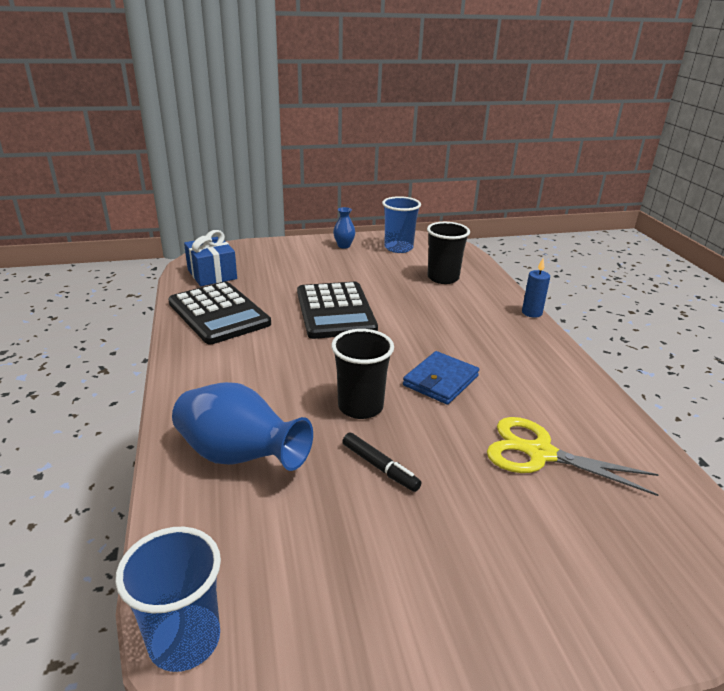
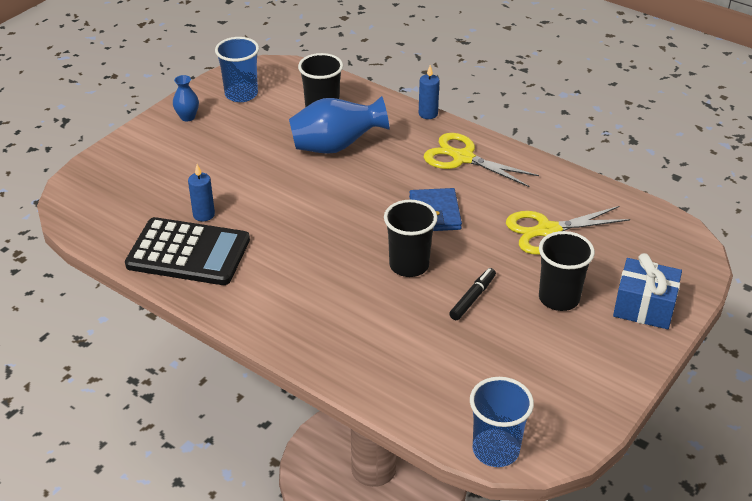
camera: 40 degrees left, 10 degrees up
(212, 274) = (113, 217): blue gift -> blue gift (644, 307)
(239, 456) = (382, 348): blue vase -> blue vase (336, 147)
(265, 298) = (204, 215): none -> blue candle
(335, 311) = (281, 195): black calculator -> none
(380, 467) = (472, 298): black marker -> black marker turned 60 degrees counterclockwise
(472, 524) = (559, 298): none -> black cup
(524, 354) = (463, 158): none -> yellow scissors

